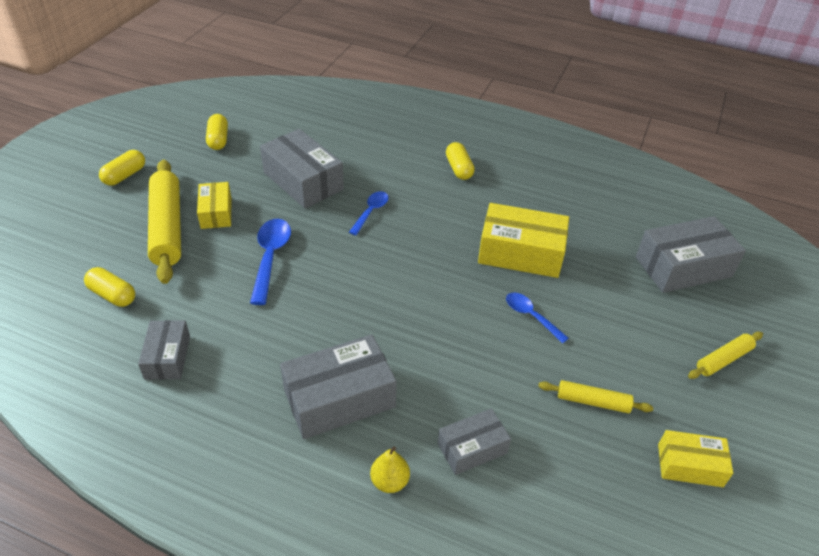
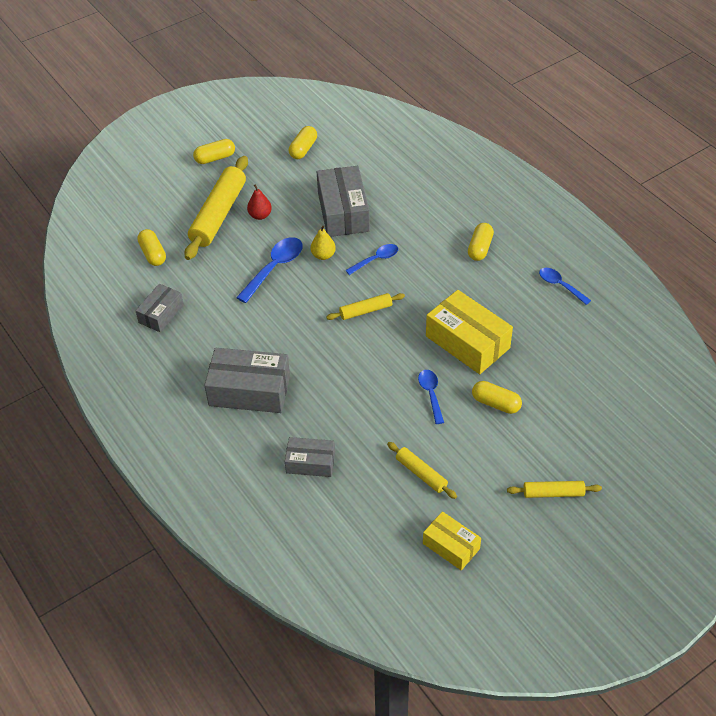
camera: 35 degrees right, 5 degrees up
(216, 213) = (260, 215): yellow box -> red pear
(389, 481) = (242, 457): yellow pear -> yellow pear (323, 255)
(400, 262) = (365, 311): none -> yellow rolling pin
(554, 175) = (560, 285): none -> blue spoon
(596, 298) = (496, 403): none -> yellow capsule
(683, 267) = (596, 411): grey box -> none

